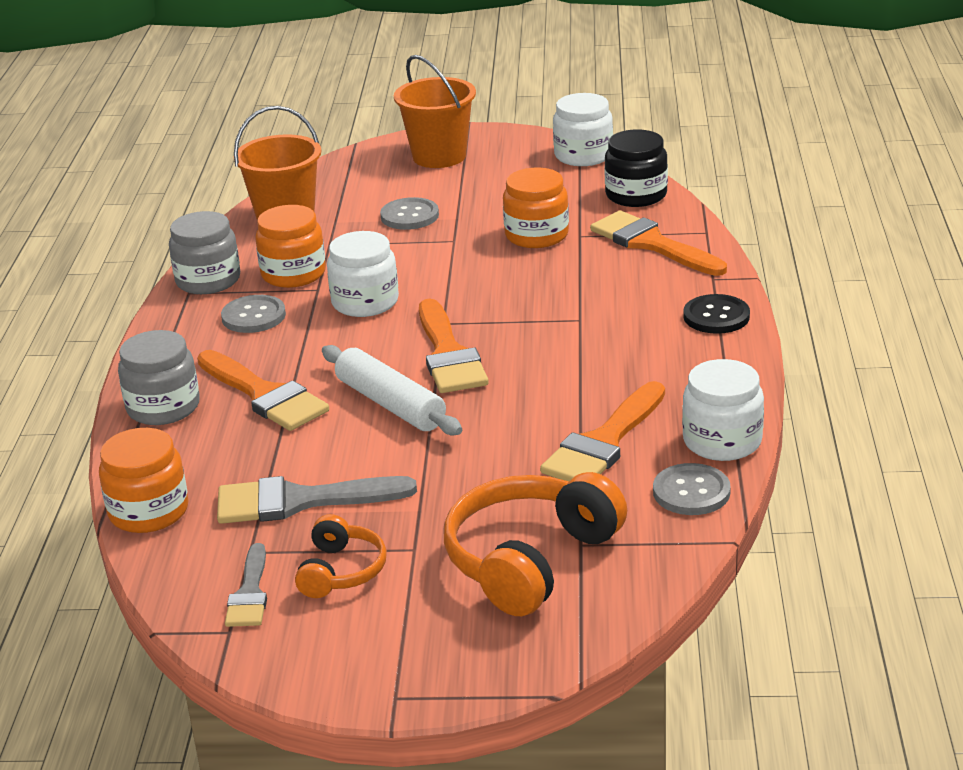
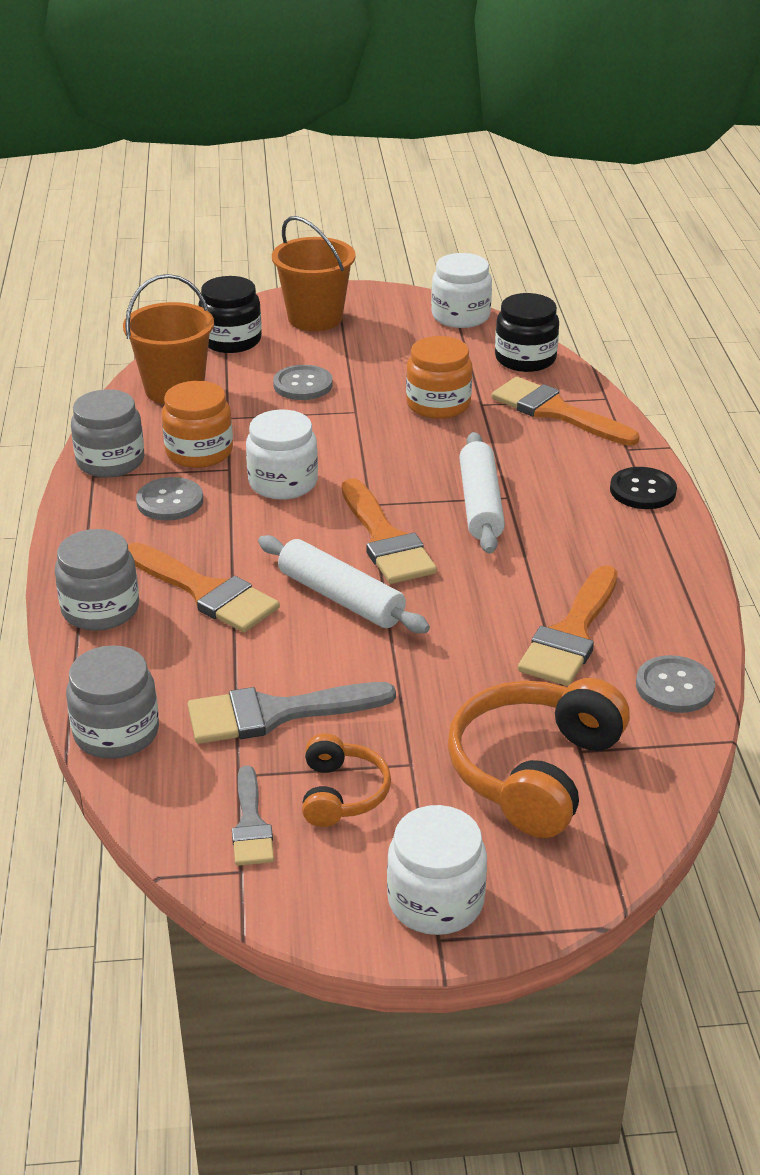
camera: 10 degrees left, 5 degrees up
(149, 511) = (116, 732): orange jar -> grey jar
(352, 175) = (231, 340): none -> black jar
(551, 325) = (481, 504): none -> white rolling pin
(722, 441) = (688, 628): white jar -> white jar (435, 901)

